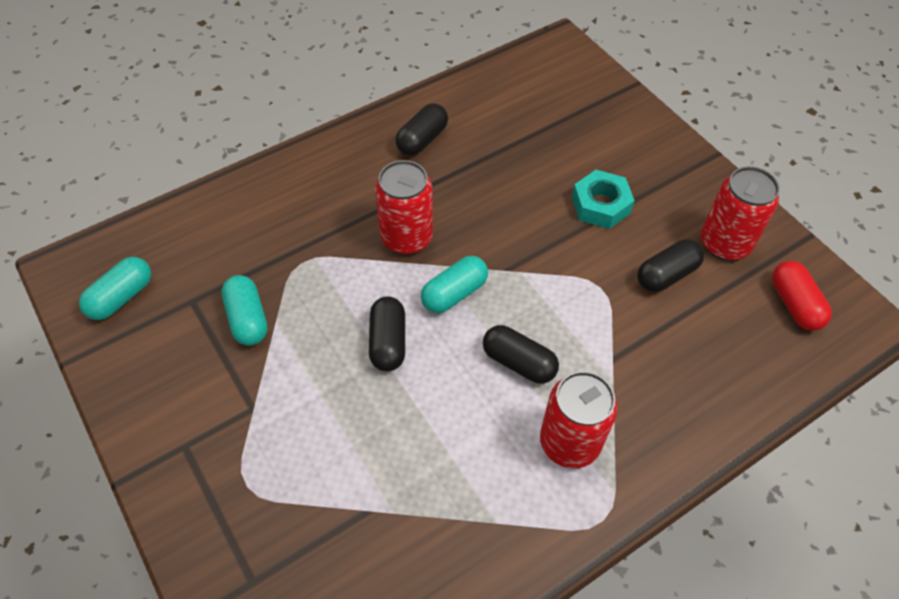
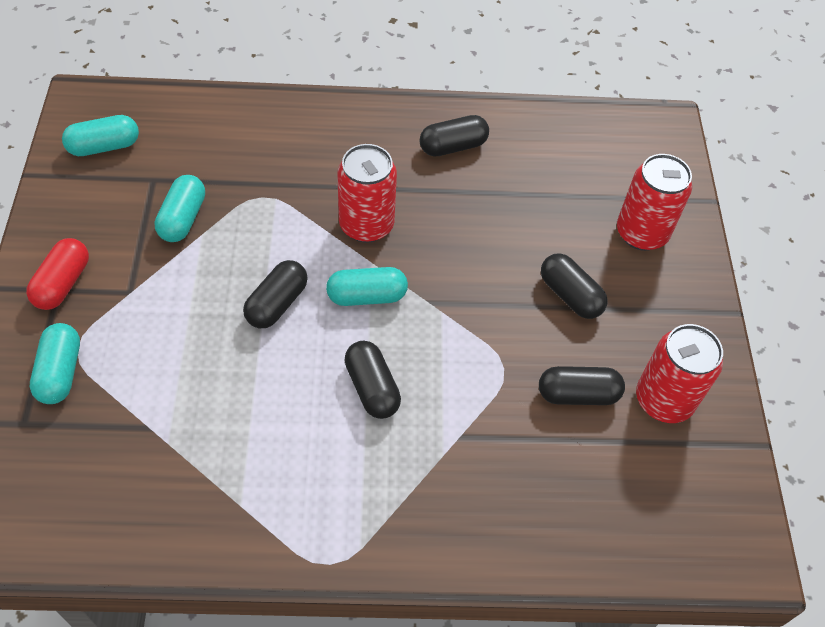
camera: 30 degrees right, 0 degrees up
(248, 515) = (60, 372): none -> turquoise capsule
(569, 442) = (357, 482): red can -> red can (641, 233)
(600, 205) = (570, 295): turquoise nut -> black capsule
(794, 304) = (684, 498): red capsule -> red capsule (63, 283)

